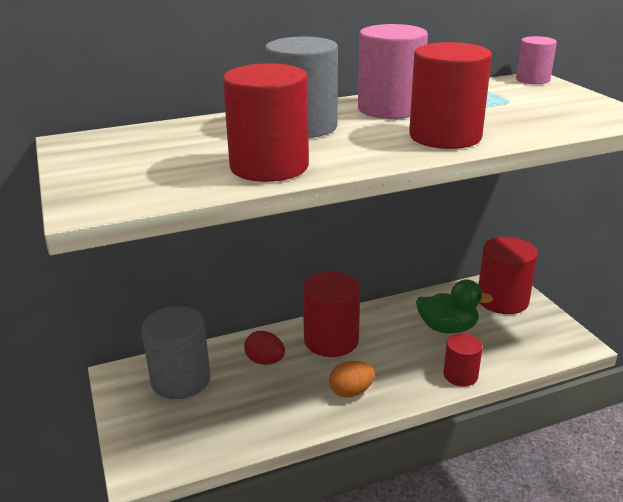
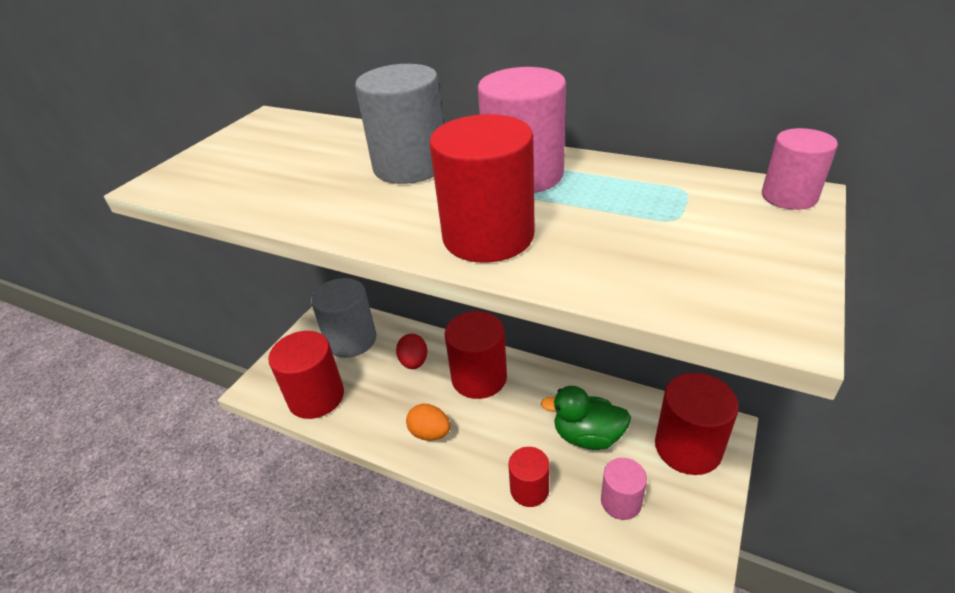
camera: 50 degrees right, 10 degrees up
(269, 166) = (298, 200): red cylinder -> red cylinder (316, 397)
(447, 328) = (587, 436): green duck -> green duck turned 135 degrees clockwise
(512, 346) = (621, 501): none -> pink cylinder

